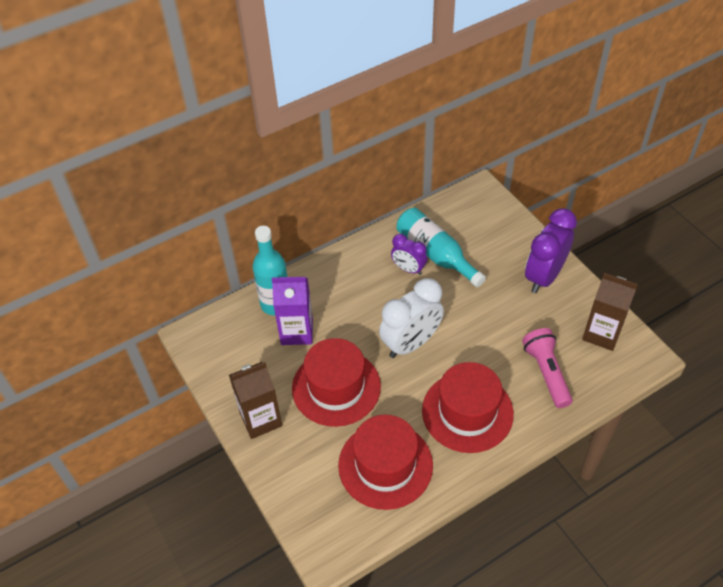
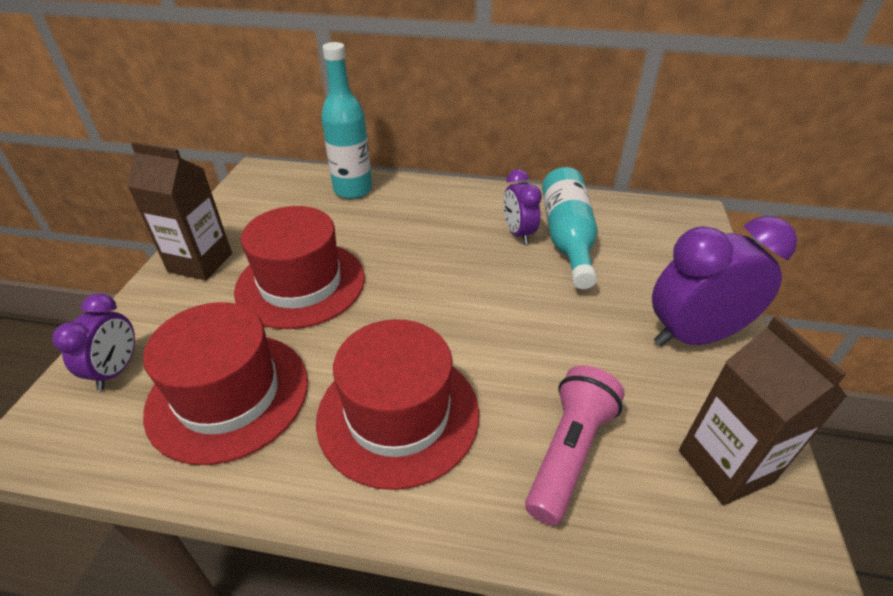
camera: 40 degrees right, 10 degrees down
(297, 332) = (338, 219): purple carton -> none
(315, 501) = (117, 370): none -> purple clock
(411, 343) = (430, 297): white clock -> none

